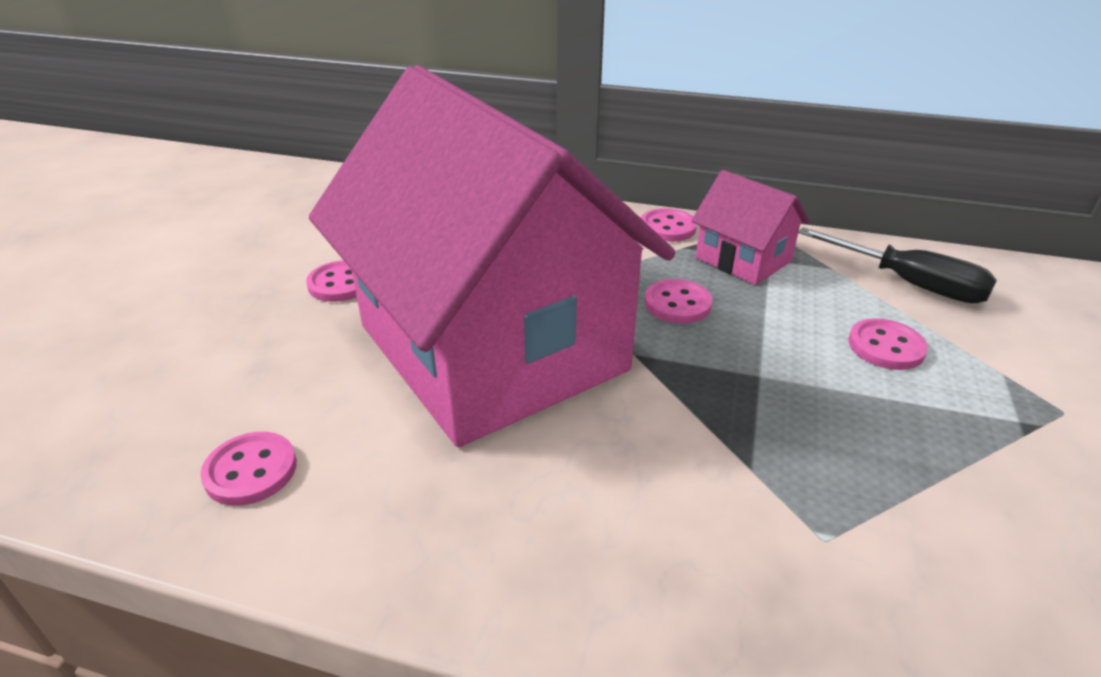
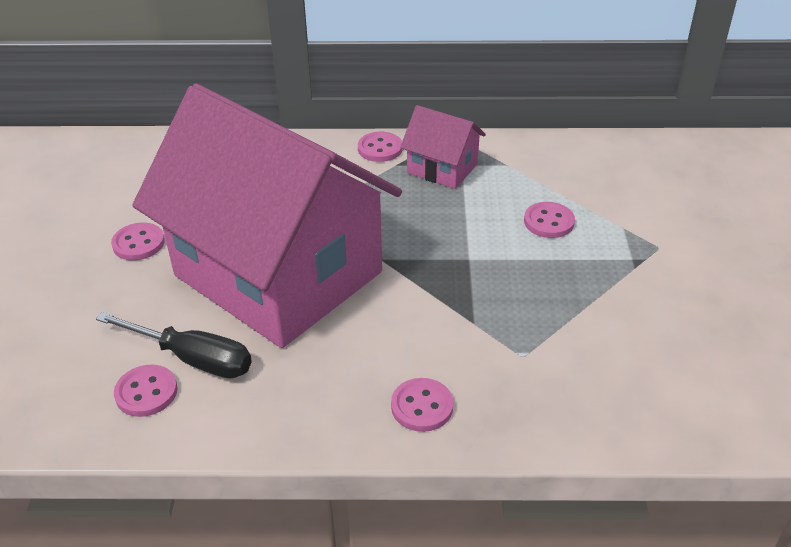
camera: 15 degrees left, 5 degrees up
(677, 304) = (402, 214): pink button -> pink button (422, 406)
(909, 283) = (561, 168): black screwdriver -> black screwdriver (193, 359)

